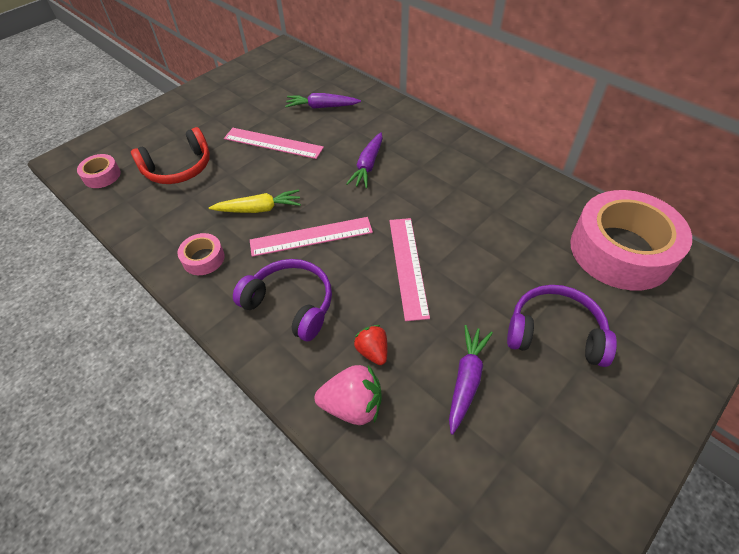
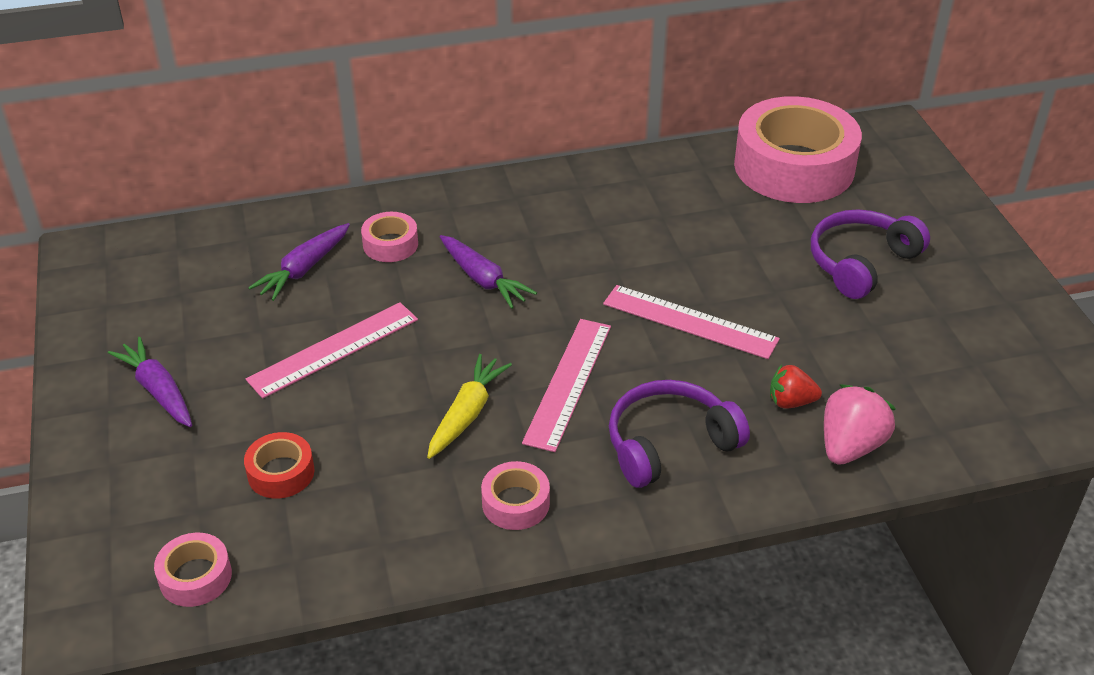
camera: 60 degrees left, 10 degrees down
(179, 168) = (281, 473): red headphones -> red tape
(365, 123) = (390, 244): none -> pink tape
(466, 380) = (874, 349): purple carrot -> purple carrot (158, 391)

